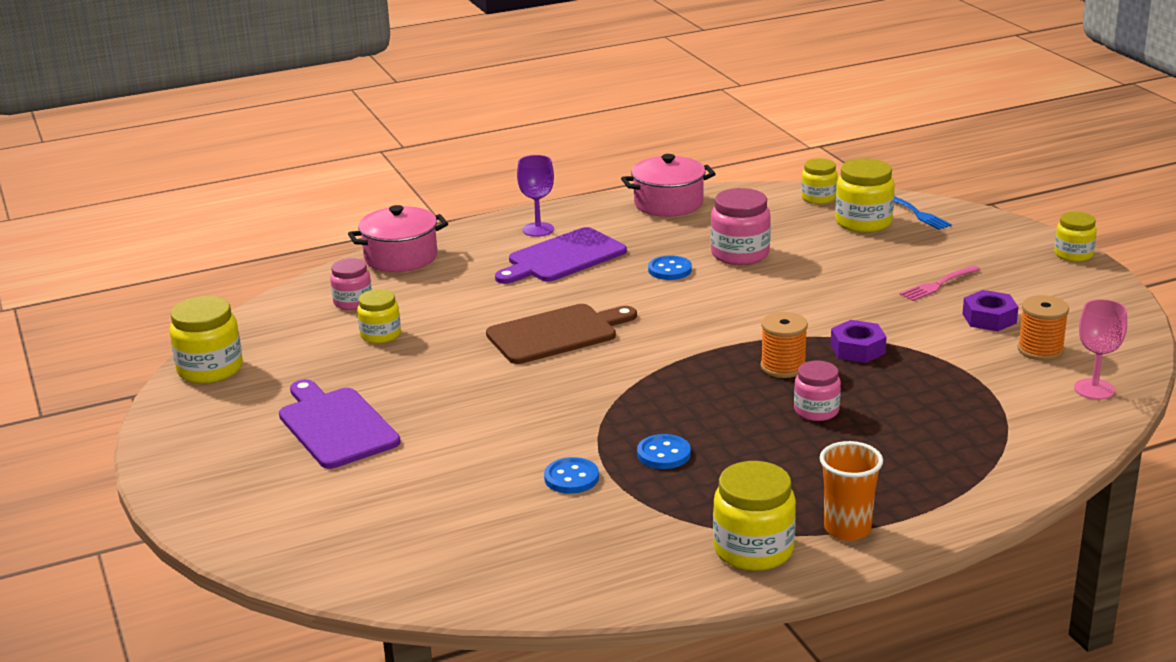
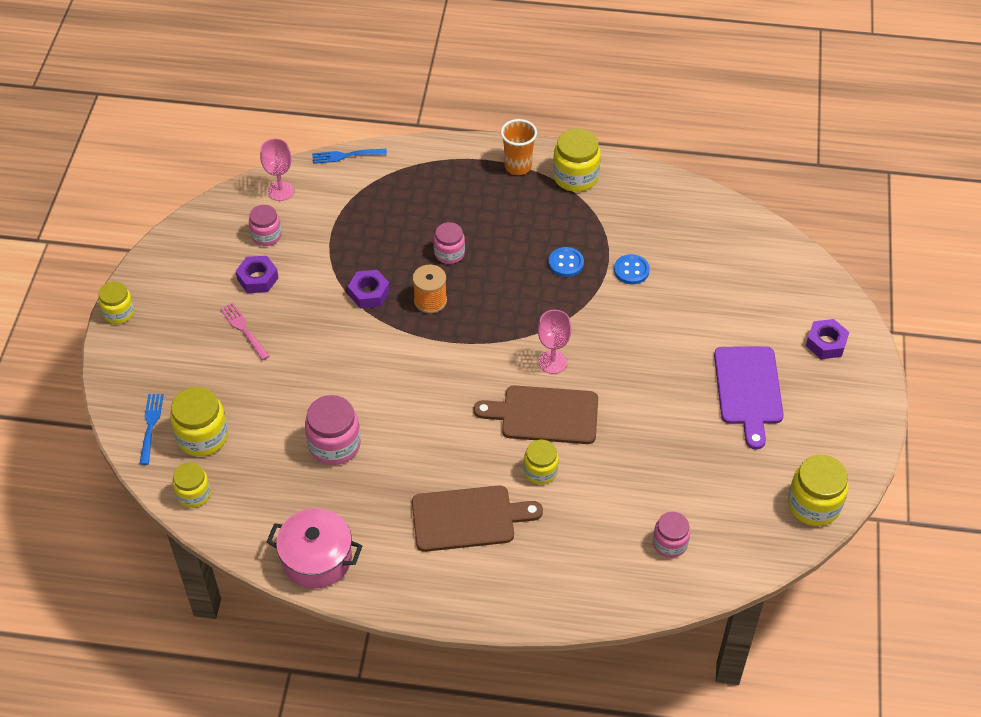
camera: 150 degrees left, 25 degrees up
(254, 500) = (826, 343): none -> purple nut
(380, 335) = (670, 483): yellow jar -> yellow jar (540, 471)
(401, 257) = (596, 597): pink pot -> none
(538, 229) = (456, 578): purple goblet -> none
(562, 257) = (468, 518): purple cutting board -> brown cutting board
(588, 370) = (552, 362): none -> pink goblet
(670, 270) = (403, 452): blue button -> none
(938, 284) = (244, 330): pink fork -> pink fork turned 120 degrees counterclockwise
(1040, 350) = (266, 235): orange spool -> pink jar
(1081, 450) = (346, 155): none -> blue fork

